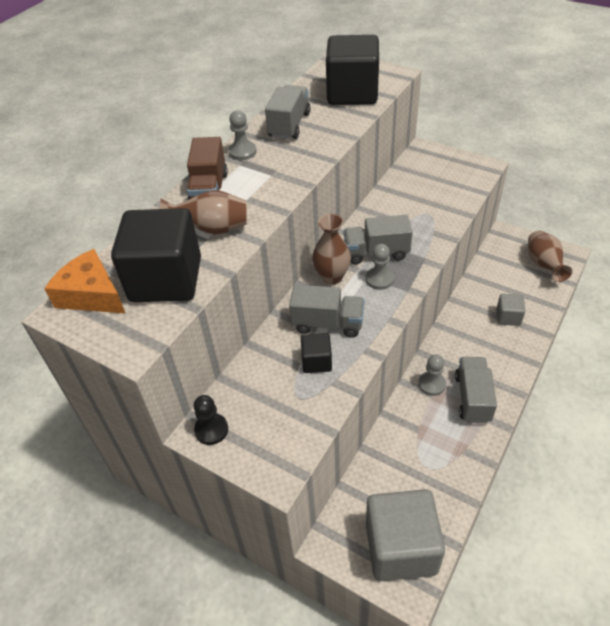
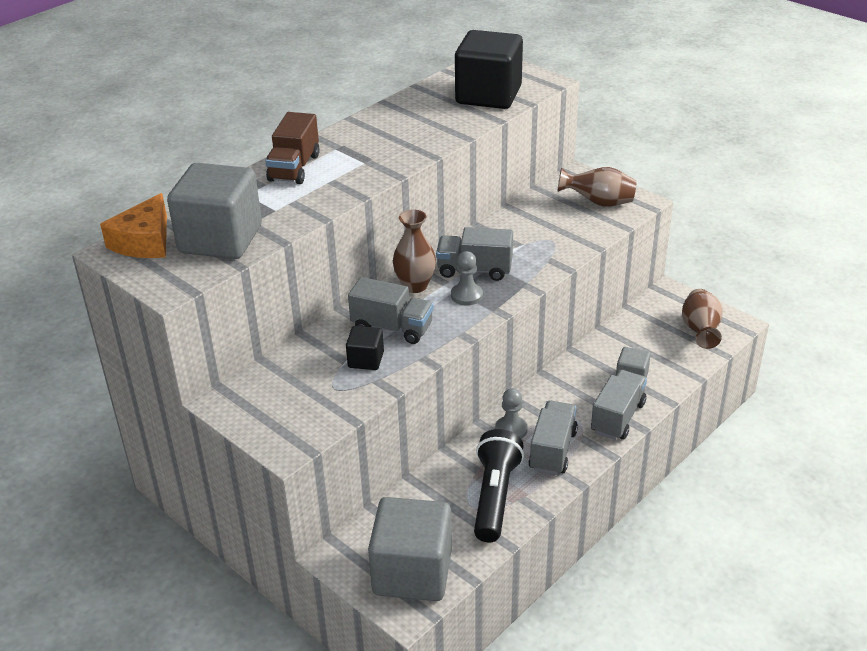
camera: 10 degrees right, 10 degrees down
(91, 294) = (144, 241): orange cheese -> orange cheese turned 120 degrees counterclockwise
(166, 279) = (220, 239): black cube -> grey cube
(211, 229) = (282, 203): brown vase -> brown vase (598, 203)
(211, 430) = (234, 401): black pawn -> none
(242, 152) = (343, 137): grey pawn -> none
(289, 125) = (404, 118): grey truck -> grey truck (617, 417)
(443, 453) = (495, 496): none -> black flashlight

